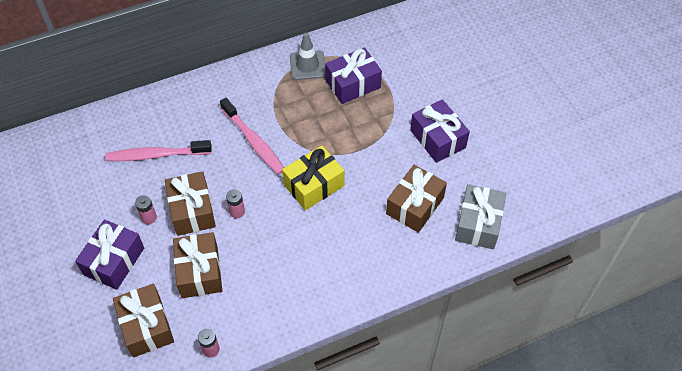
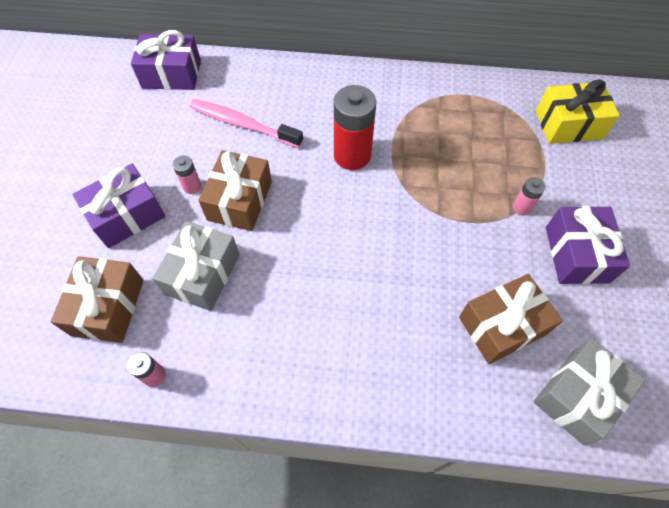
camera: 30 degrees right, 5 degrees up
(200, 272) = (203, 274): brown gift -> grey gift
(237, 212) = (286, 225): pink battery -> pink battery (521, 207)
(253, 141) = (352, 155): pink toothbrush -> red battery
(307, 65) = (460, 100): grey traffic cone -> none
(314, 185) = (390, 238): yellow gift -> yellow gift (568, 125)
(353, 84) = (502, 142): purple gift -> purple gift (171, 74)

